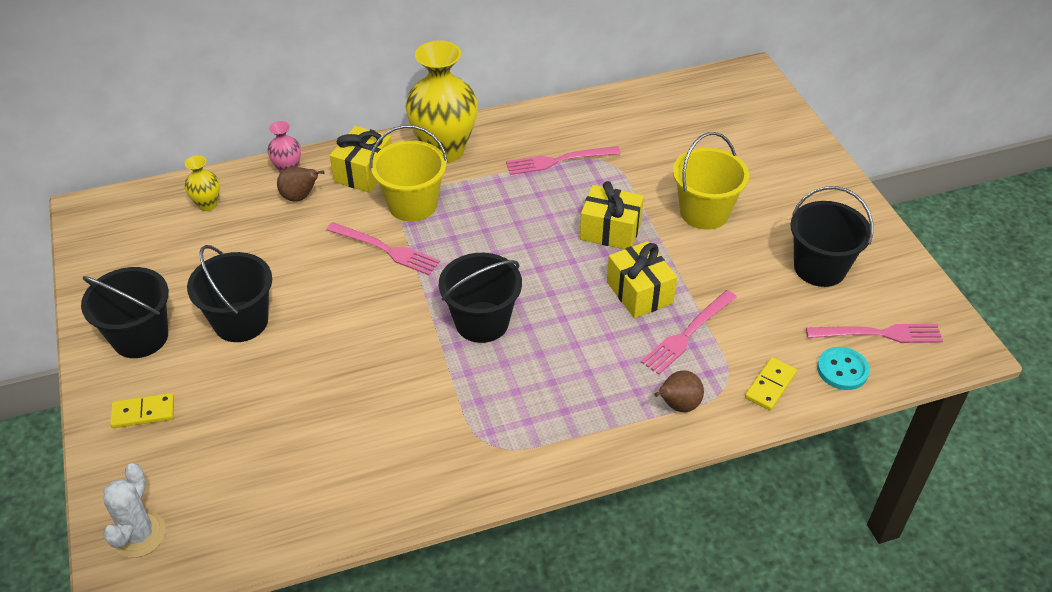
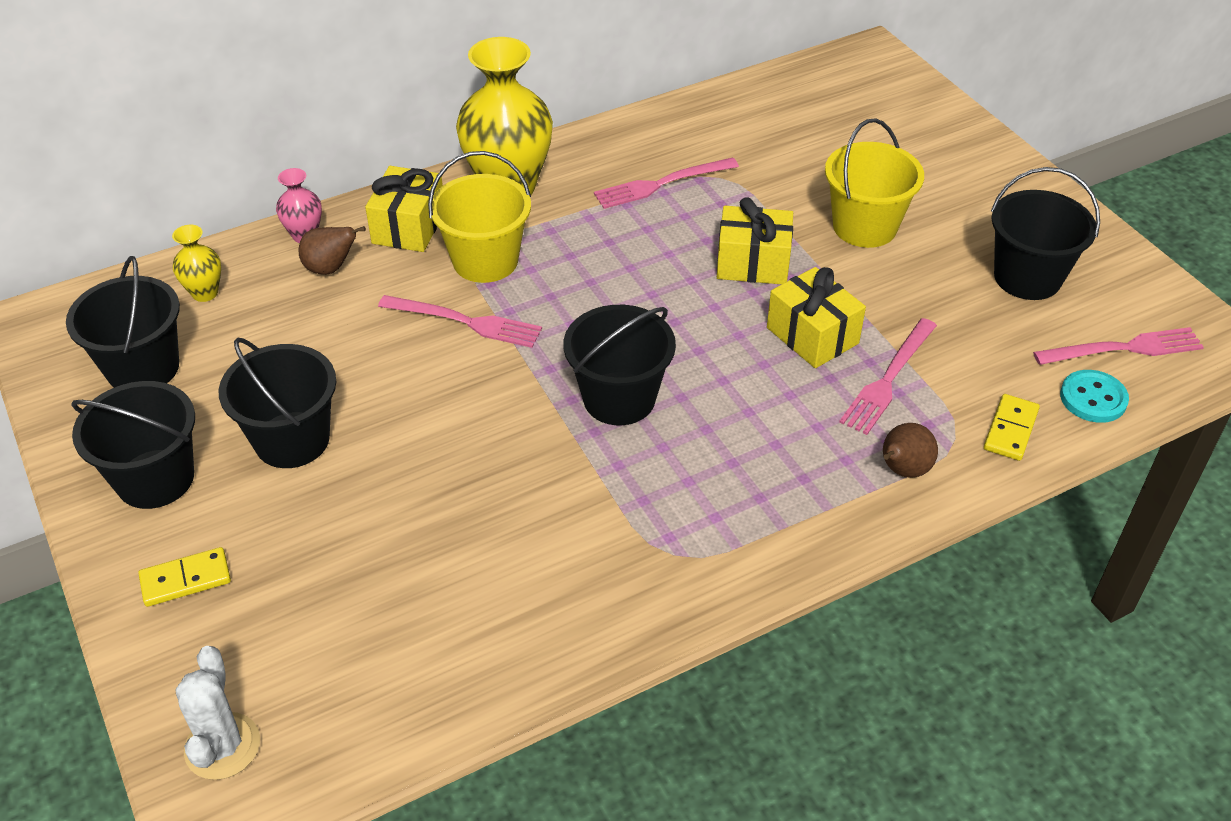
camera: 10 degrees left, 0 degrees up
(151, 255) = (143, 368): none -> black bucket

